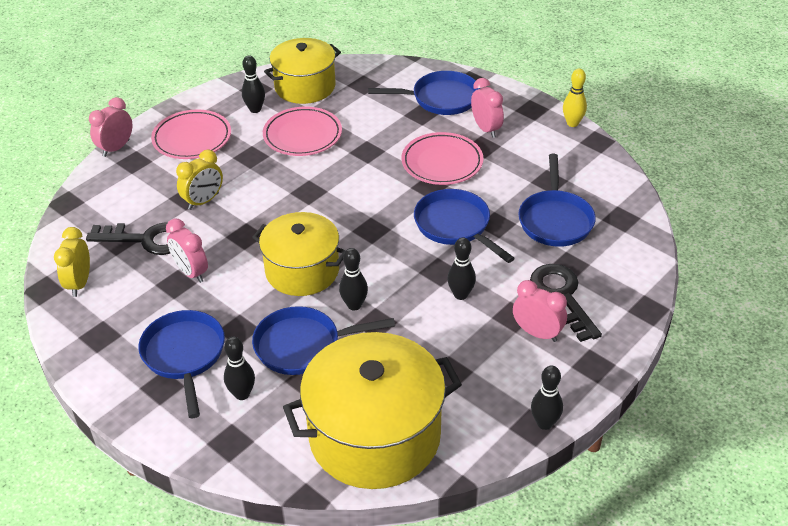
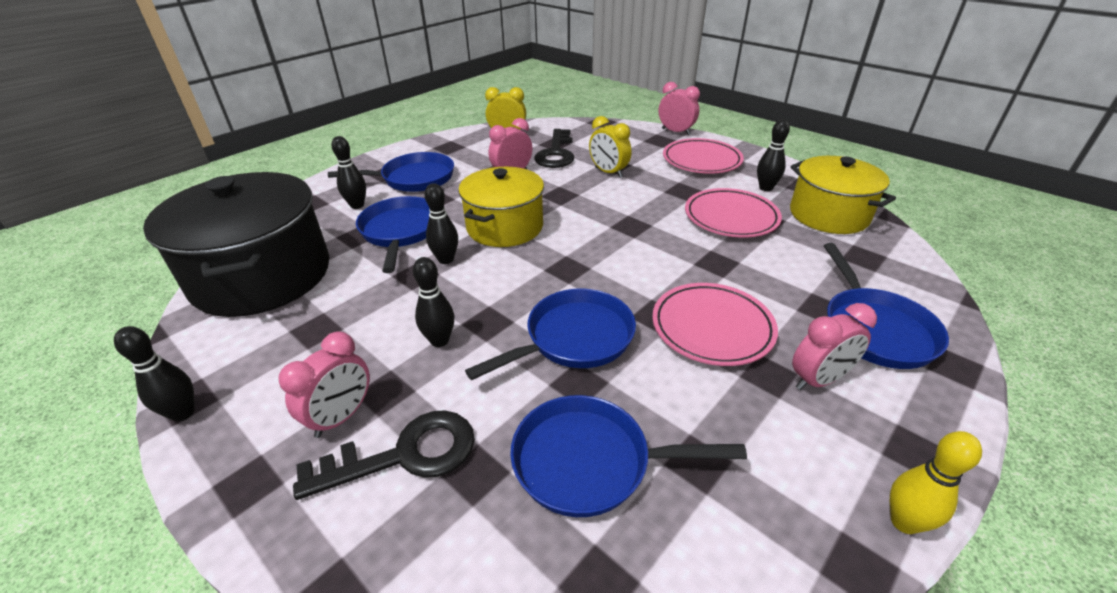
camera: 90 degrees right, 5 degrees down
(374, 436) = (262, 276): yellow pot -> black pot

